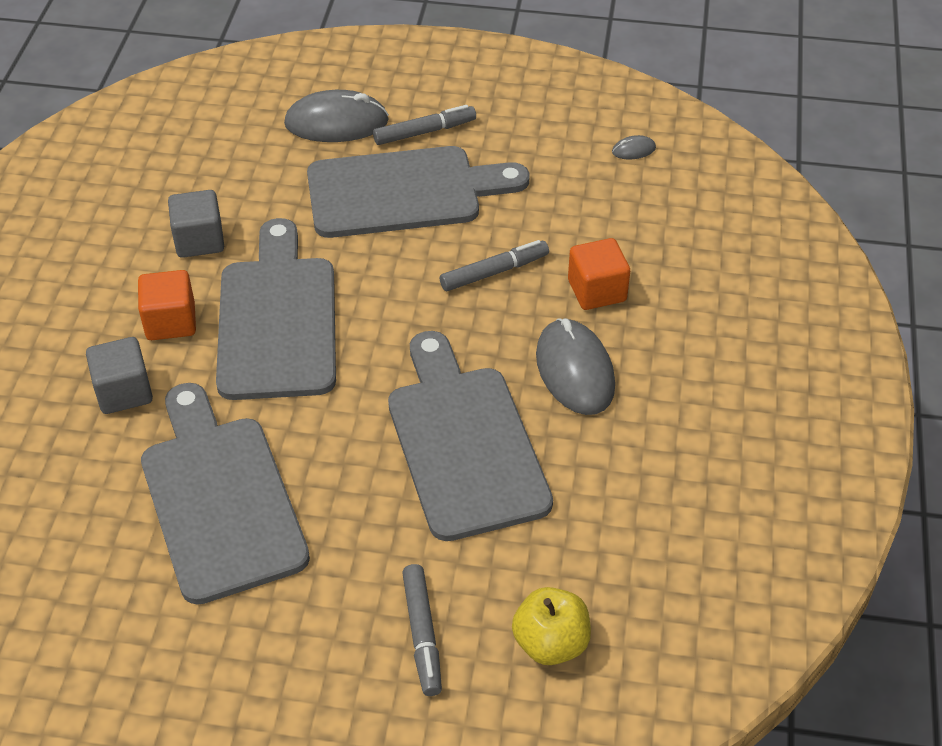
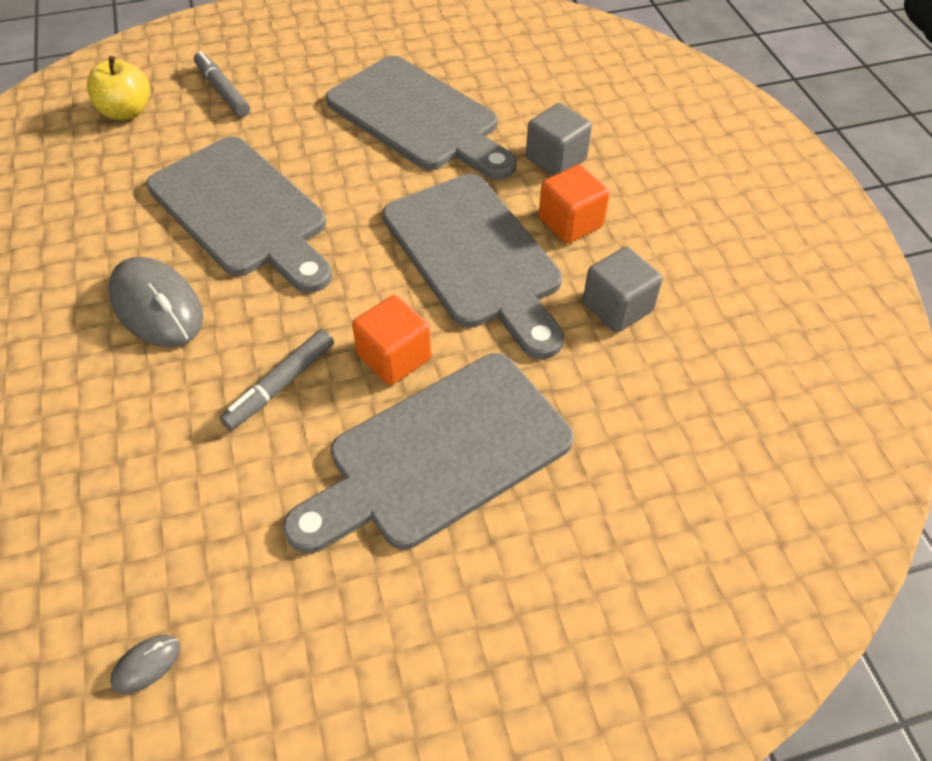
camera: 155 degrees right, 5 degrees up
(336, 122) = (596, 535): grey mouse -> none
(424, 132) = (469, 570): grey marker -> none
(597, 291) = (153, 404): orange cube -> orange cube (394, 357)

